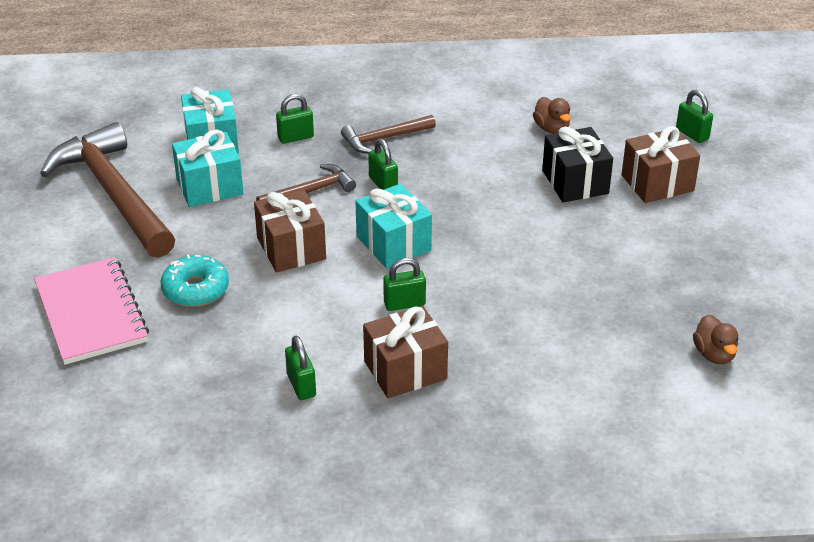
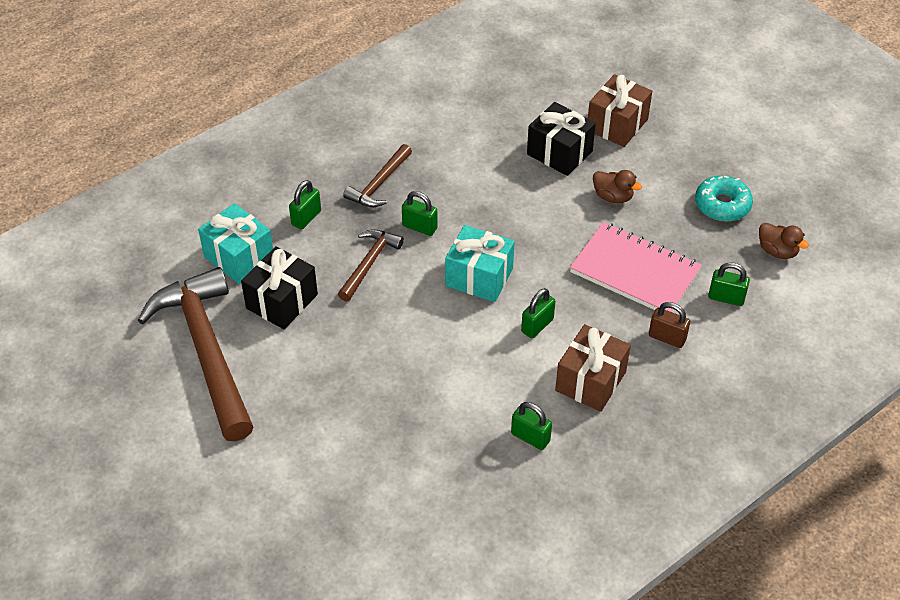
camera: 35 degrees left, 10 degrees up
(91, 313) = (305, 470): pink notebook -> pink notebook (635, 271)
(113, 194) = (206, 351): brown hammer -> brown hammer turned 45 degrees clockwise
(195, 289) = (367, 401): turquoise donut -> turquoise donut (722, 205)
(209, 187) = (282, 301): turquoise gift -> black gift
(291, 248) = (405, 323): brown gift -> none
(518, 371) = (667, 337): none -> brown padlock
(551, 129) = (498, 112): brown duck -> brown duck (613, 197)
(692, 134) = (603, 68): green padlock -> green padlock (726, 298)

